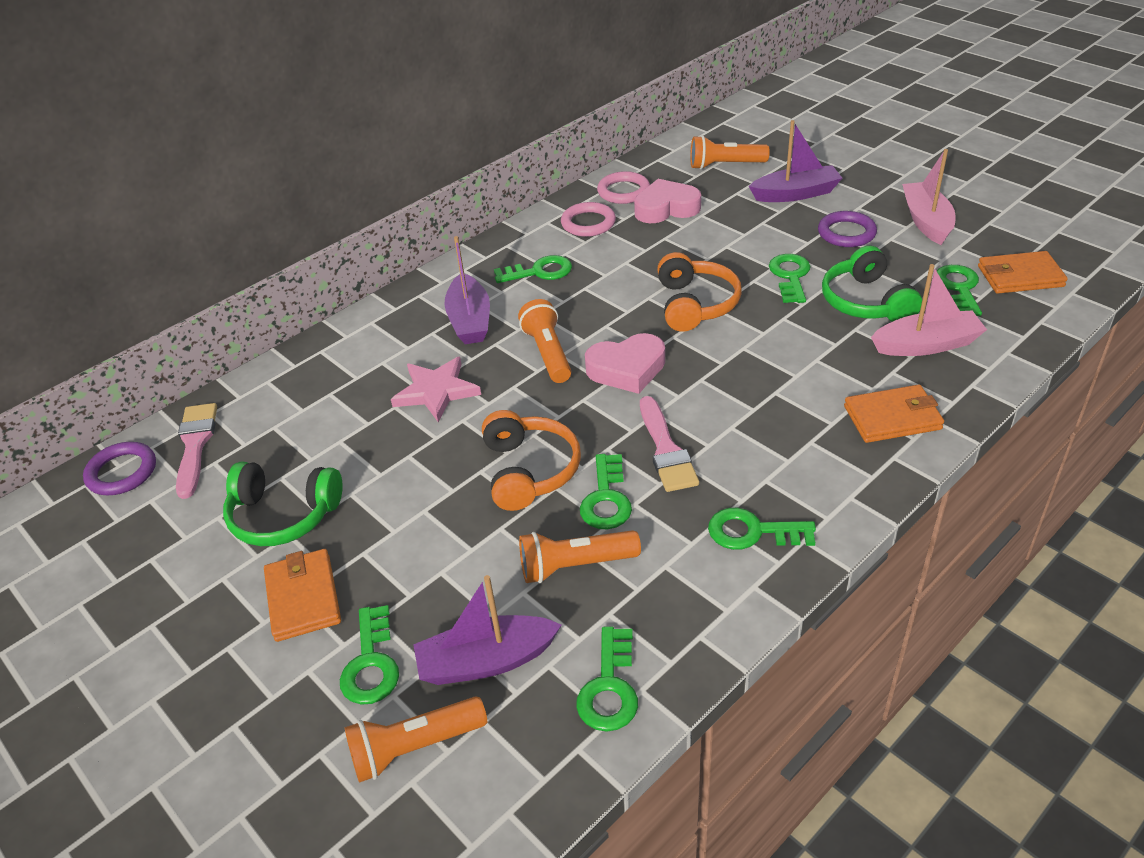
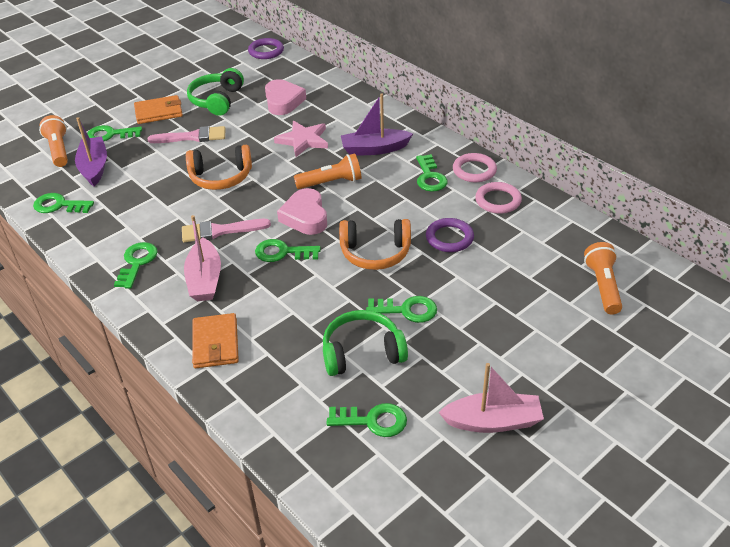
camera: 90 degrees right, 0 degrees up
(195, 445) = (280, 68): pink brush -> pink brush (192, 137)
(575, 566) = (141, 194): orange flashlight -> none
(606, 499) = (187, 206): green key -> green key (282, 252)
(623, 191) = (550, 220): pink ring -> pink ring (474, 170)
(666, 208) = (521, 244): pink heart -> pink heart (283, 101)
(795, 194) = (547, 330): purple boat -> none
(846, 233) = (474, 356): purple ring -> purple ring (449, 238)
(926, 345) = (295, 380): pink boat -> pink boat (205, 279)
(1020, 276) = (385, 474): orange wallet -> none

